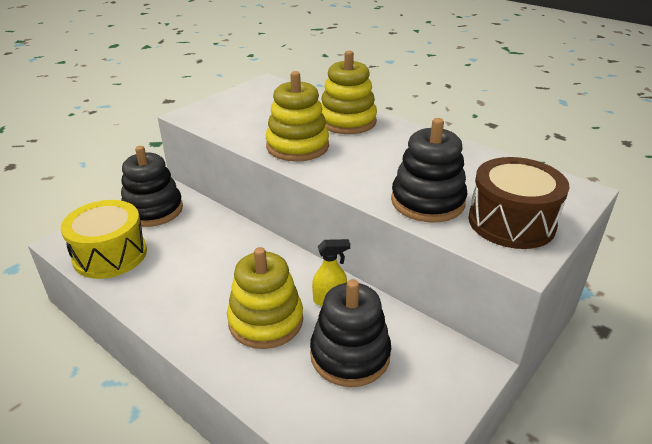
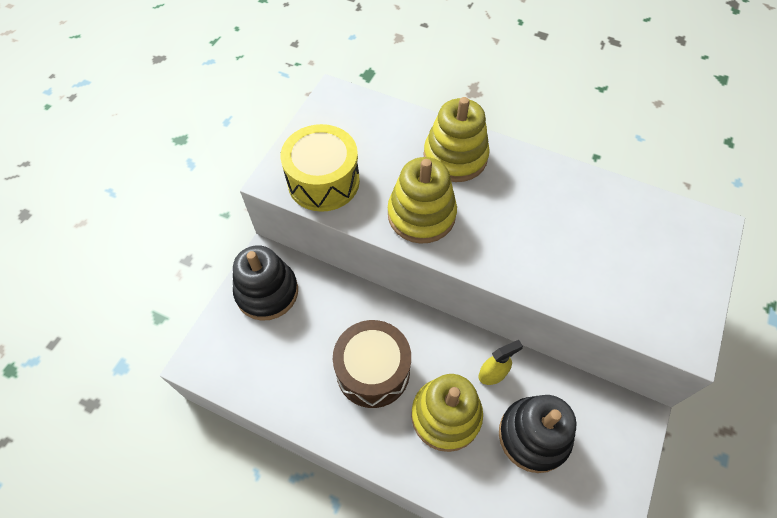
camera: 15 degrees left, 25 degrees up
(110, 255) = (256, 368): yellow drum -> yellow drum (323, 181)
(427, 201) = (582, 279): black stacking toy -> none
(511, 222) = (665, 292): brown drum -> brown drum (373, 371)

